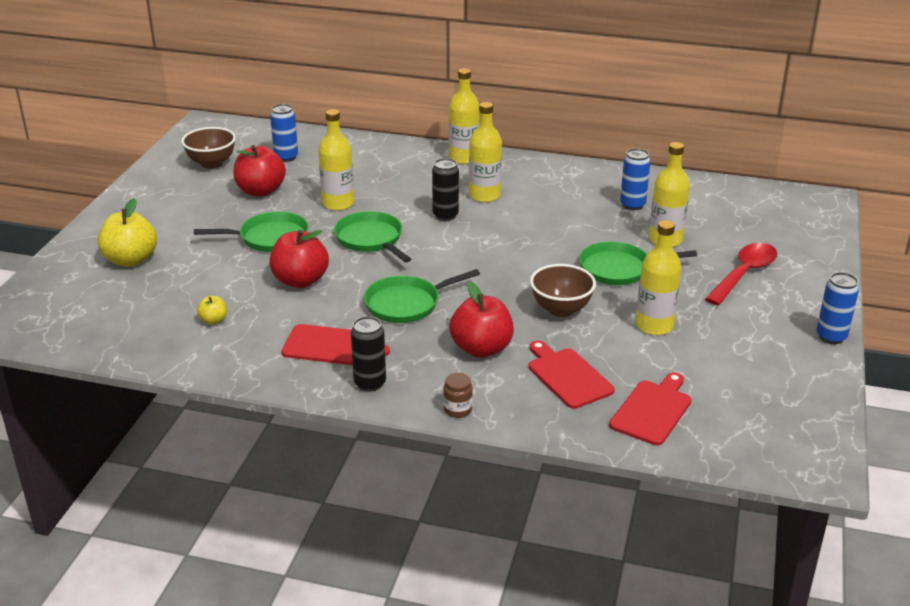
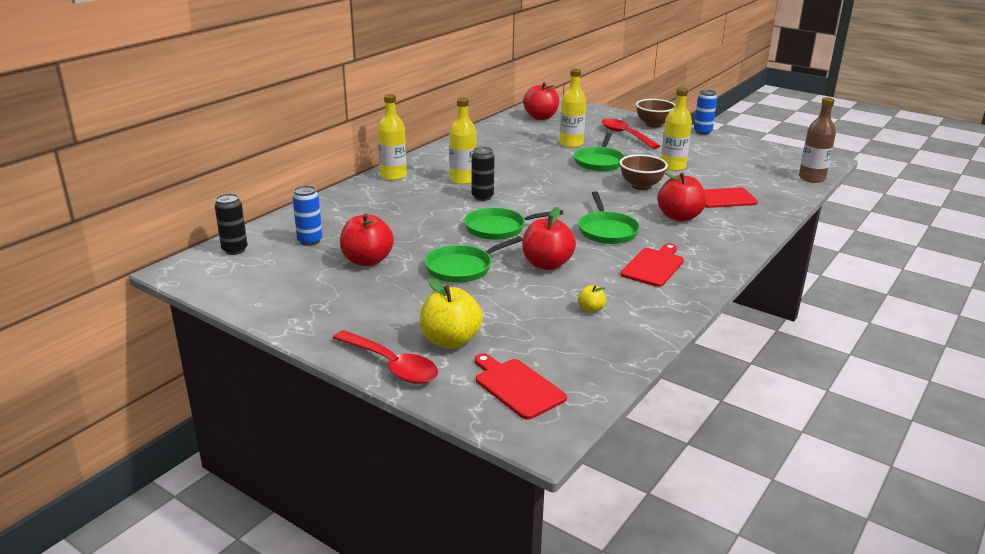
camera: 70 degrees left, 5 degrees down
(84, 243) = (391, 365): none -> red spoon
(211, 163) = (280, 277): brown bowl -> brown bowl (653, 125)
(269, 238) = (462, 268): green pan -> green pan turned 135 degrees counterclockwise
(338, 203) = (425, 232): yellow bottle -> none
(370, 383) = (710, 259): black can -> black can (235, 250)
(458, 410) = (751, 236): brown jar -> none
(632, 205) = (518, 142): blue can -> none
(652, 410) = (764, 185): red cutting board -> red cutting board (517, 387)
(723, 456) = (811, 178): none -> brown bottle
(744, 203) = (541, 117): none -> red apple

